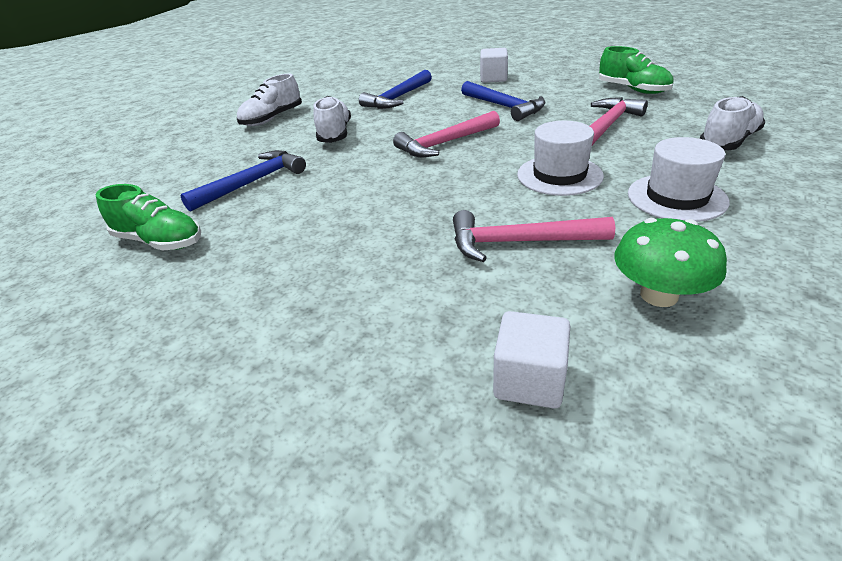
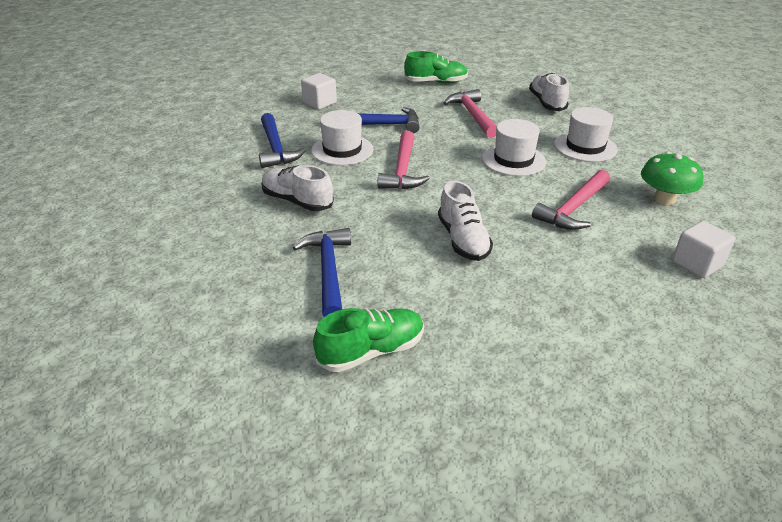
camera: 55 degrees left, 0 degrees up
(272, 119) = (193, 216): white shoe -> white shoe (463, 240)
(435, 114) = (342, 150): none -> white hat

